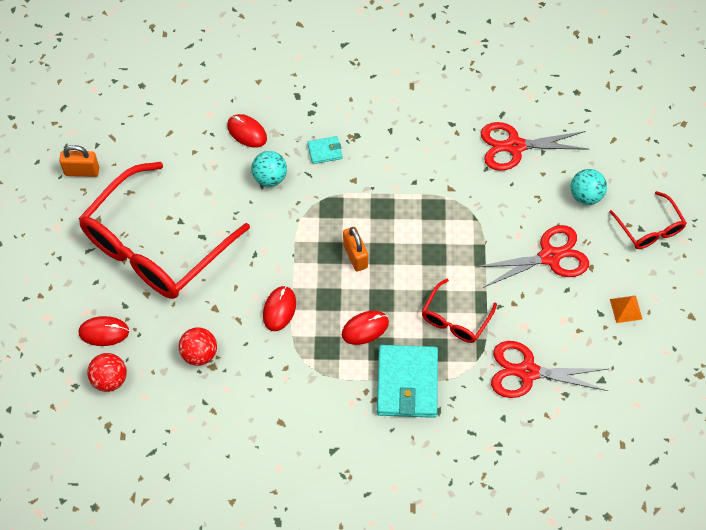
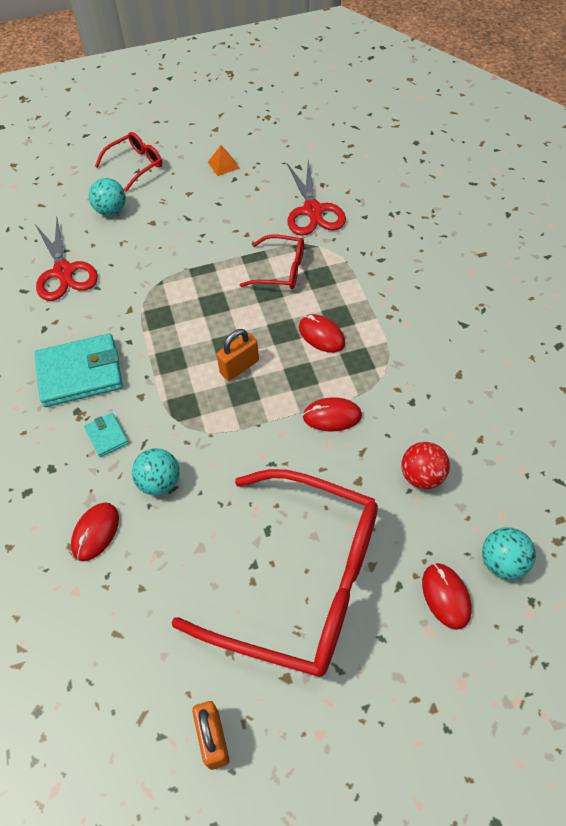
camera: 105 degrees left, 5 degrees down
(110, 379) = (502, 562): red ball -> turquoise ball
(407, 383) = (365, 288): turquoise wallet -> turquoise wallet (80, 373)
(549, 257) = (187, 221): red scissors -> none

